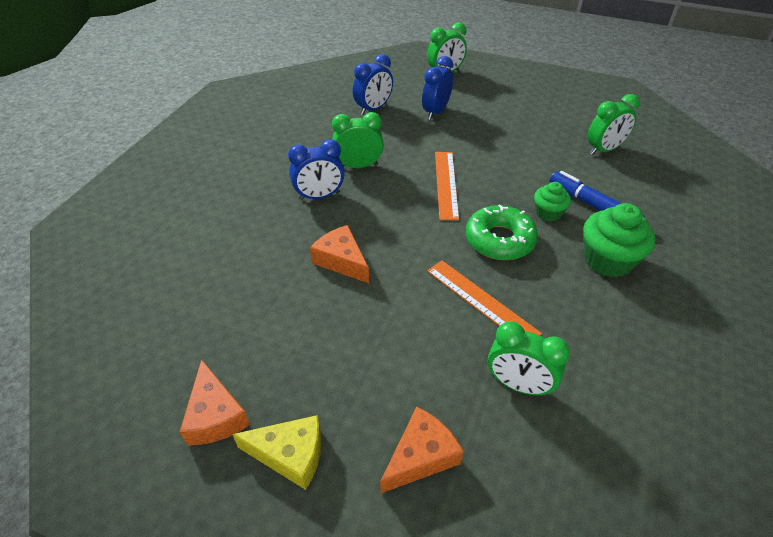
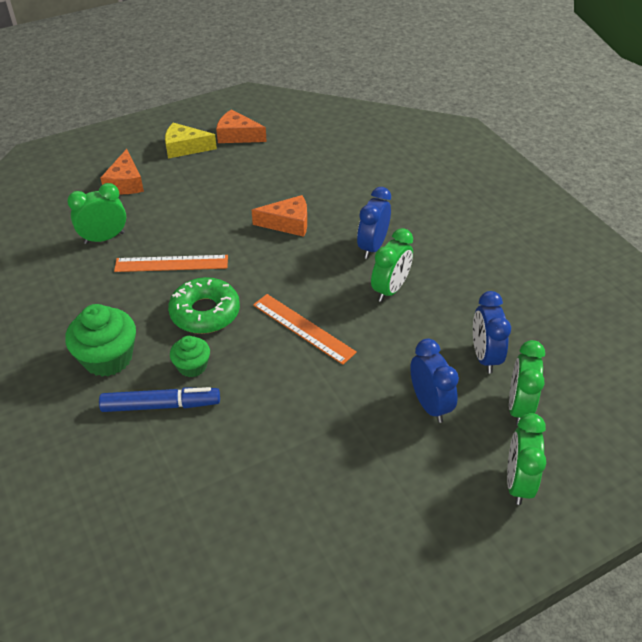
camera: 130 degrees right, 0 degrees up
(290, 455) = (185, 148): yellow cheese -> yellow cheese turned 45 degrees clockwise
(604, 150) = (209, 499): green clock -> green clock (518, 407)

